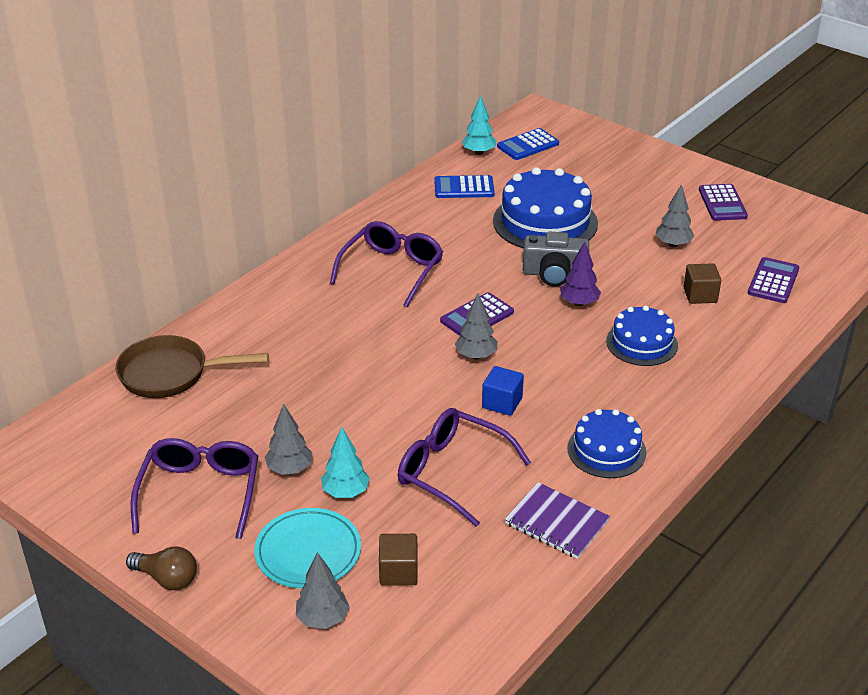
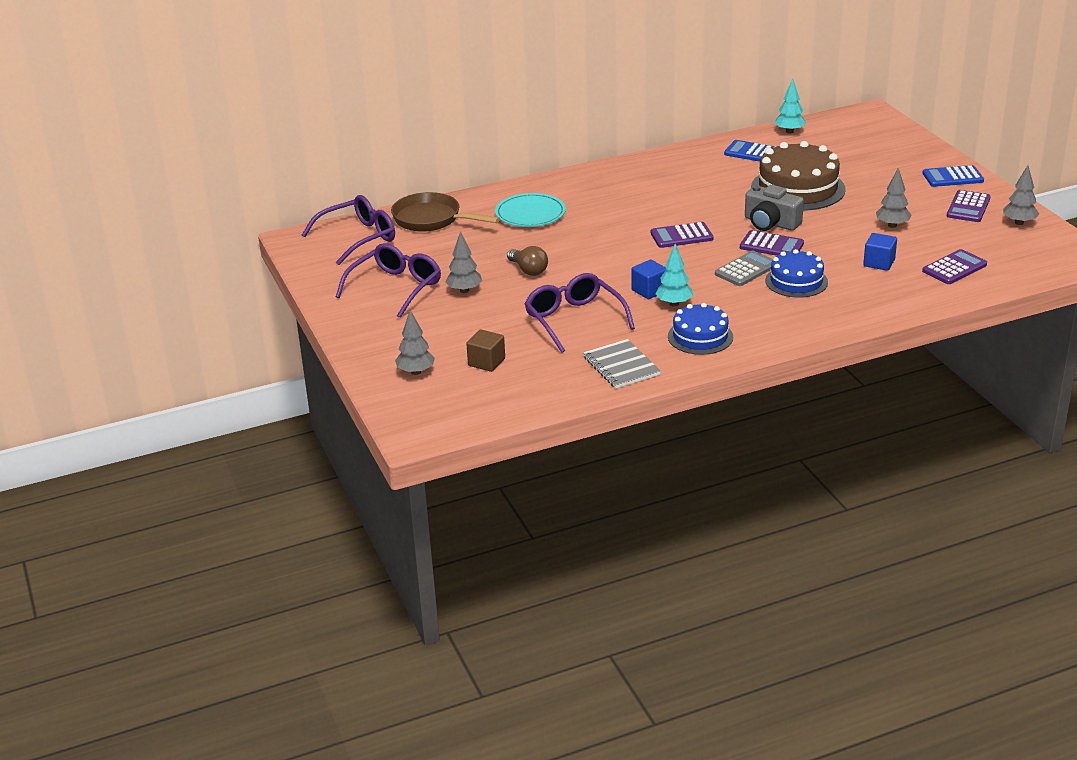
camera: 30 degrees right, 5 degrees down
(167, 578) = (338, 326): brown light bulb -> brown light bulb (528, 270)
(308, 552) = (437, 336): turquoise plate -> turquoise plate (530, 214)
(345, 492) = (490, 312): turquoise tree -> turquoise tree (674, 304)
(392, 270) = (644, 193): purple glasses -> purple glasses (358, 238)
(476, 356) = (657, 259): grey tree -> grey tree (1019, 223)
(528, 145) = (837, 134): blue calculator -> blue calculator (952, 177)
(545, 222) = (798, 188): blue cake -> brown cake
(556, 522) = (621, 366): purple notebook -> grey notebook
(579, 303) = (771, 245): purple tree -> purple calculator
(579, 342) = (746, 269): none -> grey calculator
(700, 295) = (879, 263): brown cube -> blue cube

